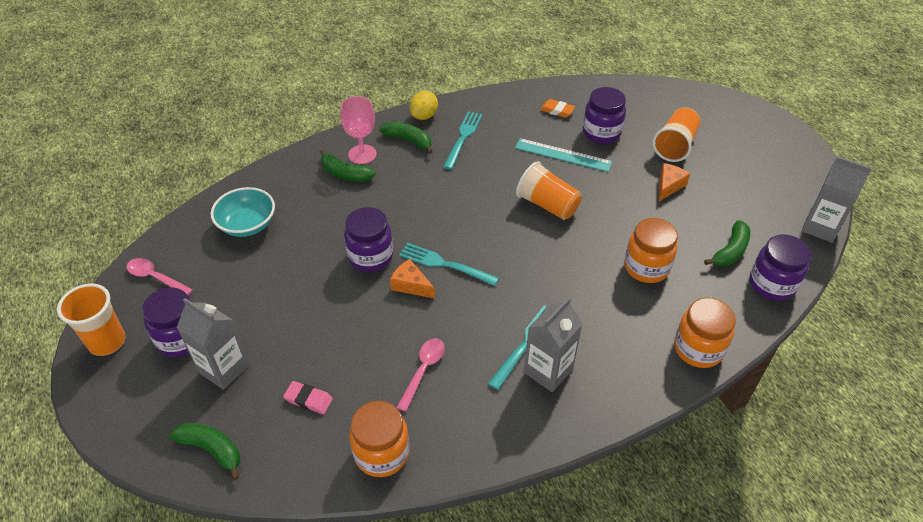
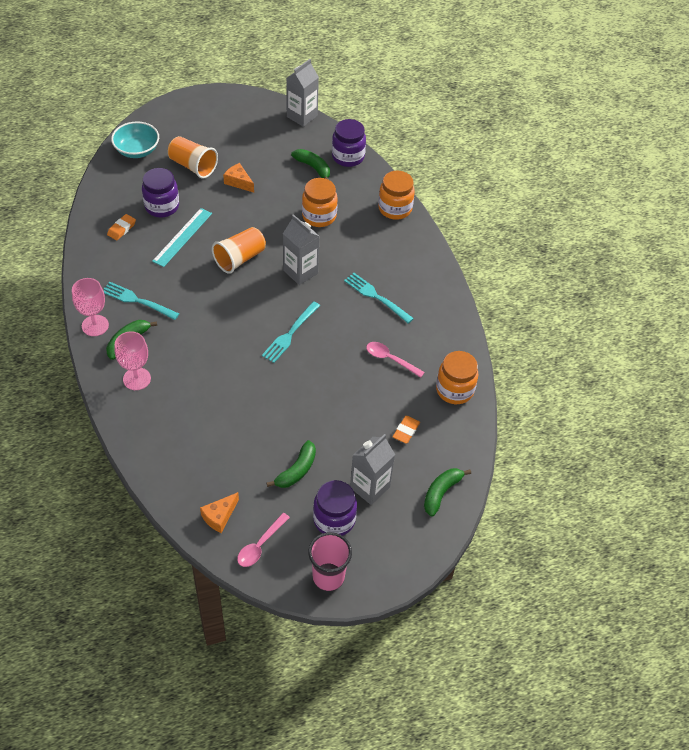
camera: 85 degrees left, 5 degrees up
(107, 342) = (328, 577): orange cup -> pink cup
(247, 225) = (209, 473): turquoise bowl -> turquoise bowl (137, 150)
(308, 399) = (406, 431): pink eraser -> orange eraser
(345, 174) = (161, 394): green banana -> green banana (296, 470)
(371, 256) = (270, 382): purple jar -> none
(411, 285) = (307, 358): orange cheese -> orange cheese (219, 516)
(424, 116) = (95, 325): yellow lemon -> pink goblet
(548, 371) = (401, 289): grey carton -> grey carton (300, 272)

